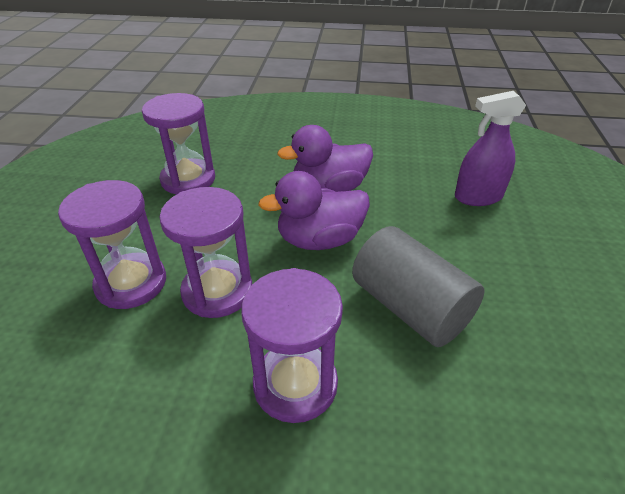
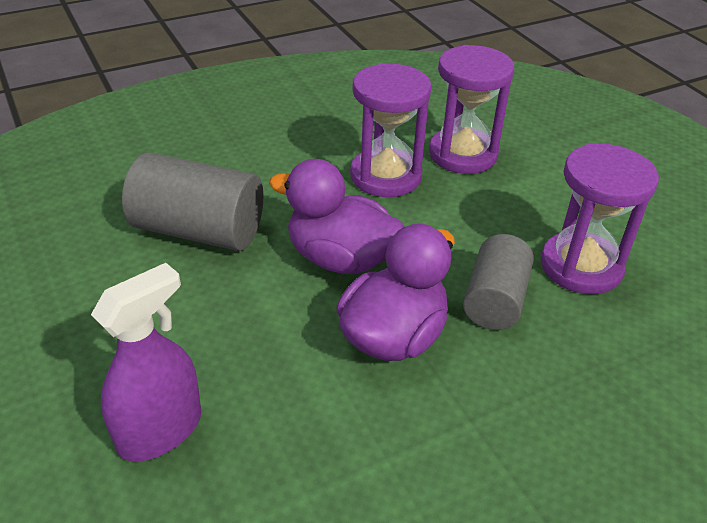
camera: 145 degrees right, 0 degrees up
(257, 183) = (495, 300): none -> grey cylinder
(295, 384) = (262, 149): purple hourglass -> none
(319, 240) = (340, 259): purple duck -> purple duck turned 105 degrees counterclockwise

